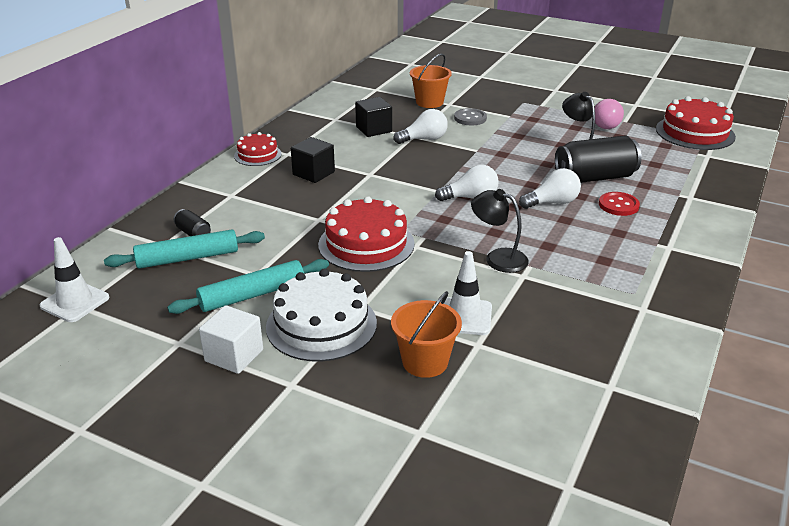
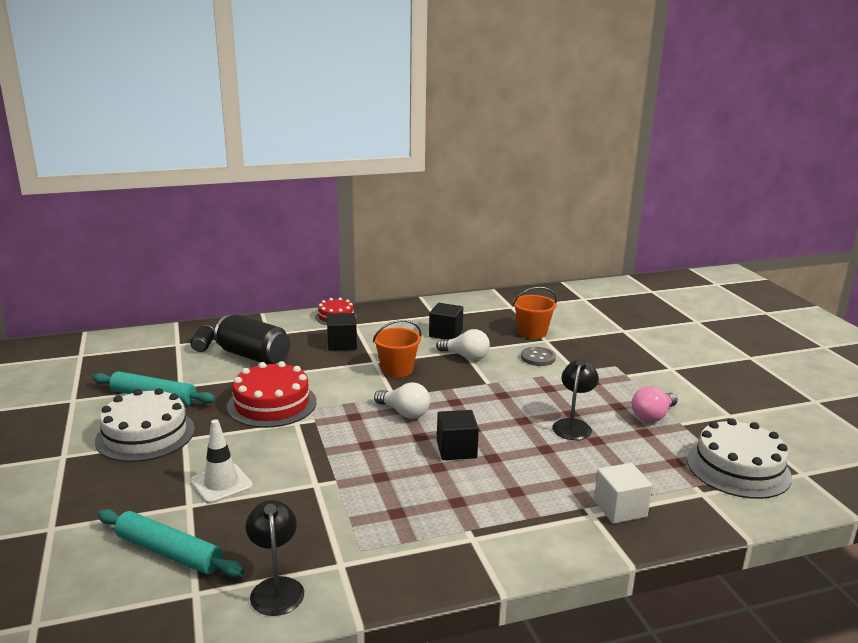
camera: 45 degrees right, 10 degrees down
(75, 302) = (83, 352): white traffic cone -> none
(188, 258) = (172, 358): turquoise rolling pin -> turquoise rolling pin (169, 552)
(234, 355) = (77, 423): white cube -> white cube (620, 509)
(425, 362) = (141, 493): orange bucket -> orange bucket (397, 370)
(498, 258) = (327, 462): black lamp -> black lamp (276, 588)
(552, 203) = (456, 450): white light bulb -> black cube
(595, 177) = (538, 451): black can -> black can (253, 356)
(618, 205) = (507, 483): red button -> none
(695, 133) = (738, 468): red cake -> white cake

